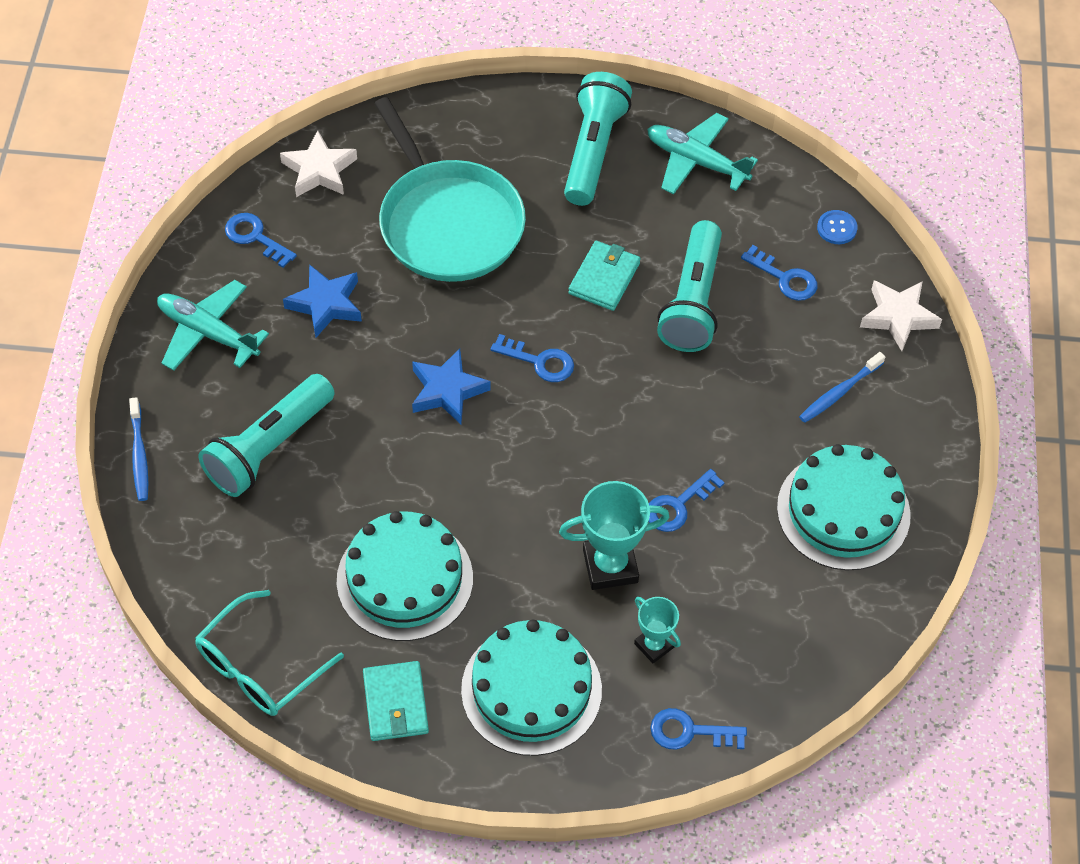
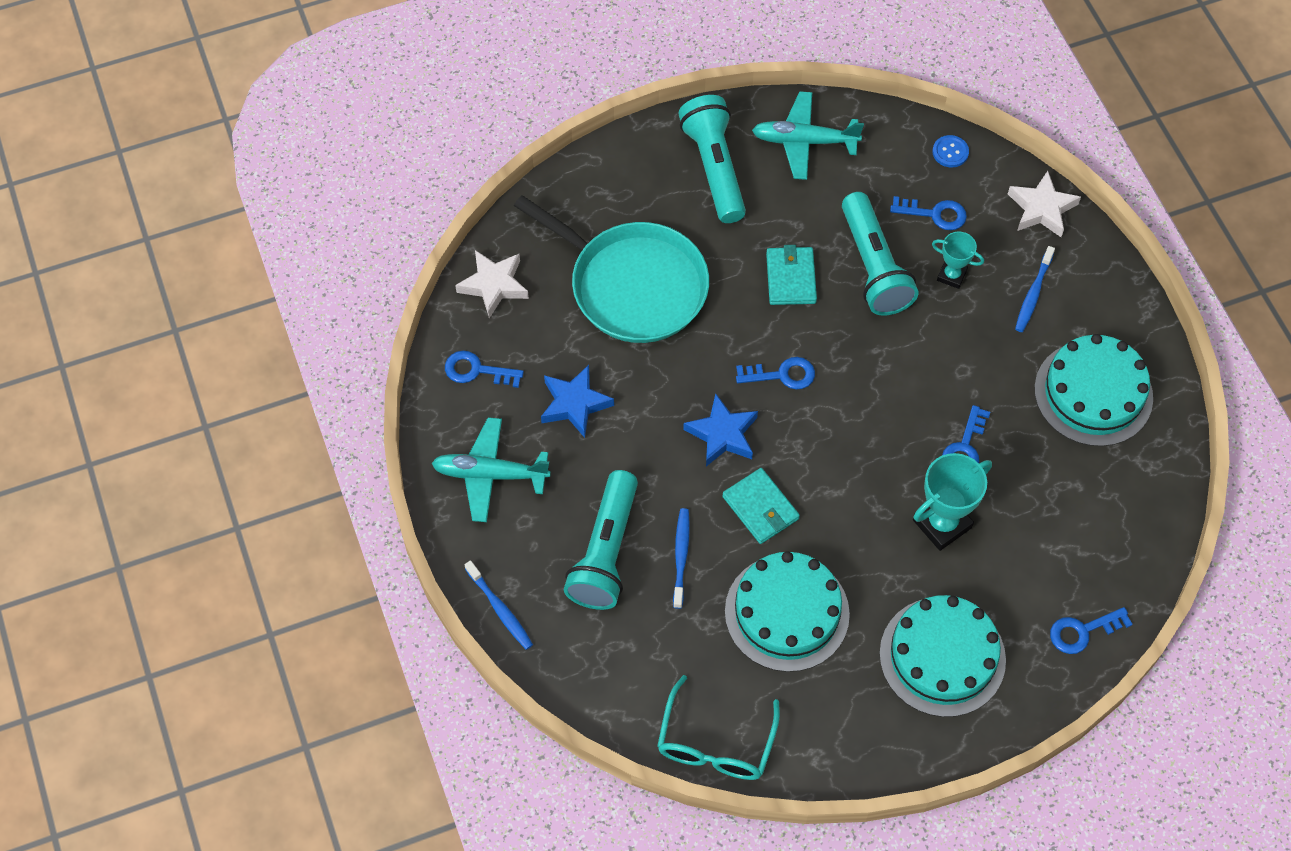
camera: 25 degrees left, 5 degrees up
(337, 483) = (681, 556): none -> blue toothbrush
(395, 703) = (843, 720): turquoise wallet -> turquoise wallet (760, 508)
(654, 645) = (1014, 574): turquoise trophy -> turquoise trophy (951, 275)

